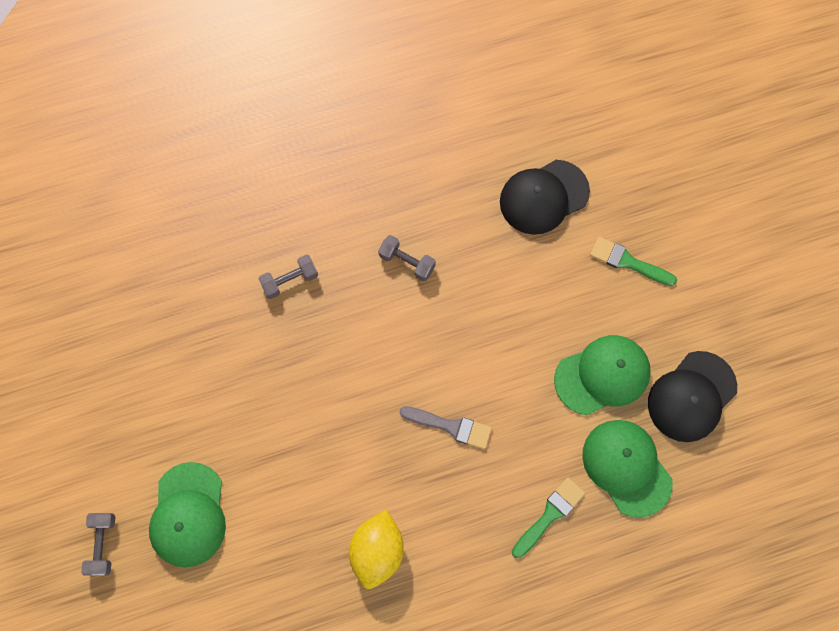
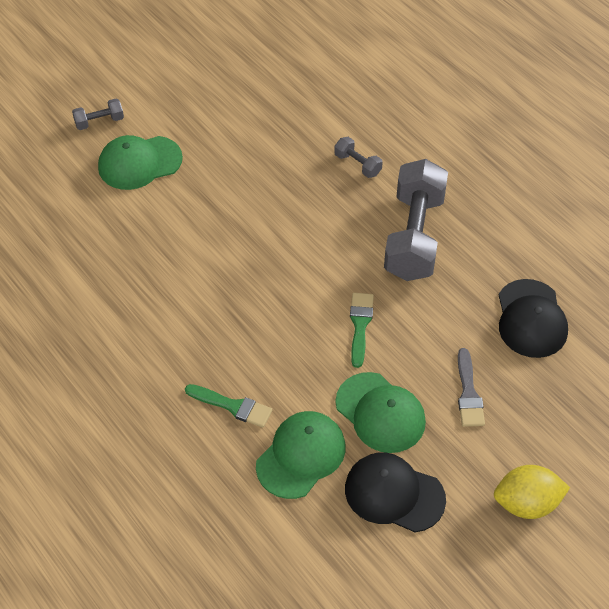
camera: 70 degrees right, 20 degrees down
(377, 550) = (156, 290): yellow lemon -> yellow lemon (527, 503)
(407, 262) = (414, 236): grey dumbbell -> grey dumbbell, size x2.33
(450, 426) = (281, 310): grey brush -> grey brush (468, 393)
(543, 197) = (531, 319): black cap -> black cap turned 135 degrees counterclockwise
(628, 262) = (503, 404): green brush -> green brush (360, 325)

